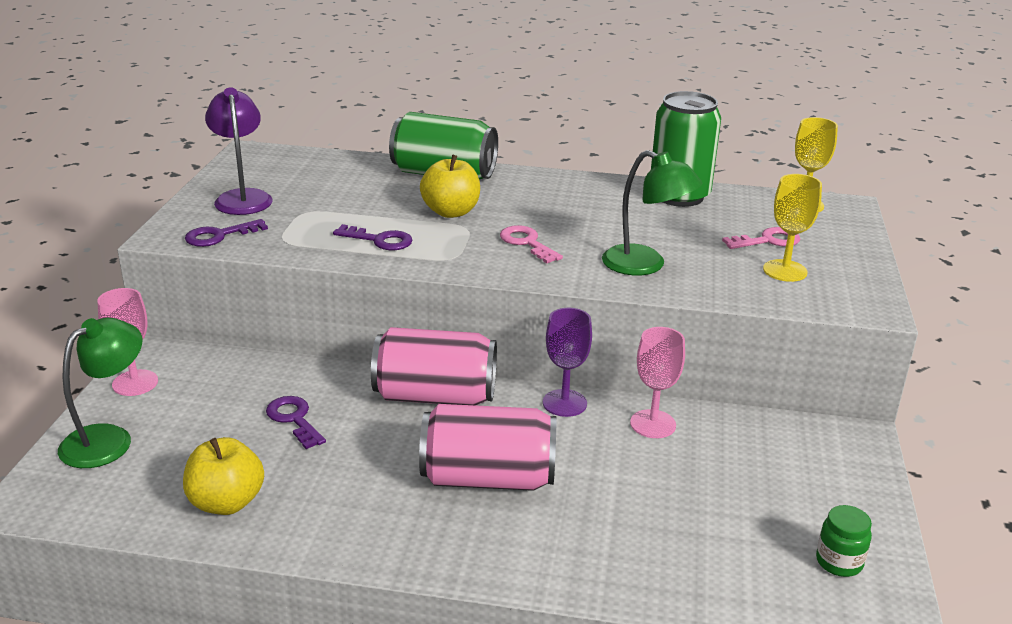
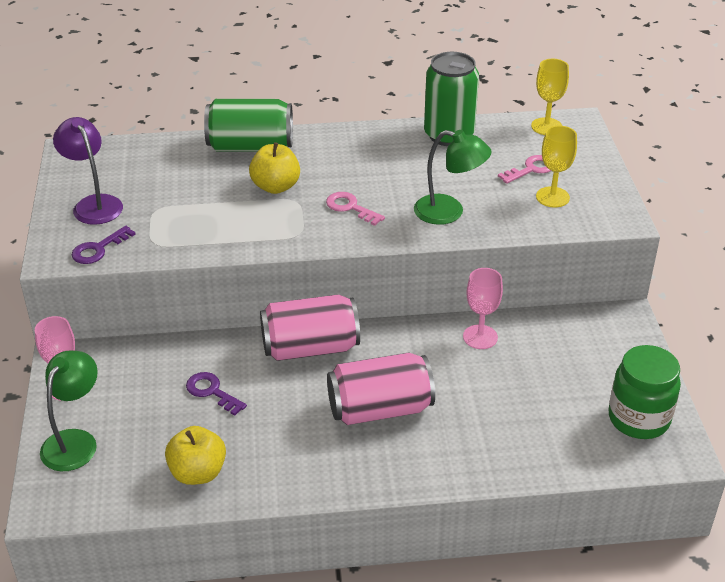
camera: 15 degrees left, 10 degrees up
(379, 240) = (233, 228): purple key -> none
(564, 403) = (409, 333): purple goblet -> none
(839, 562) = (638, 419): green jar -> green jar, size x1.92

